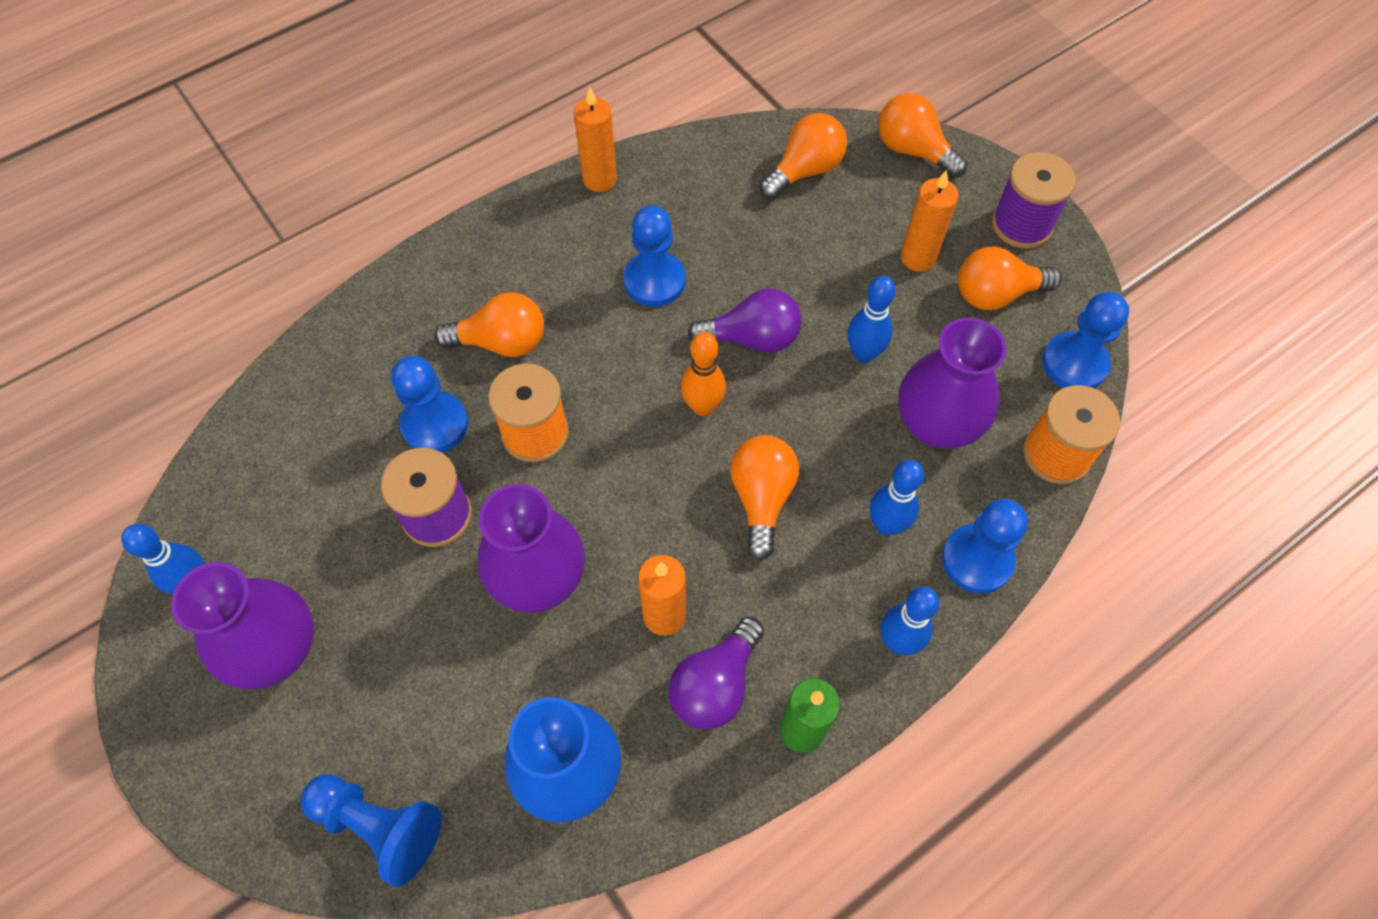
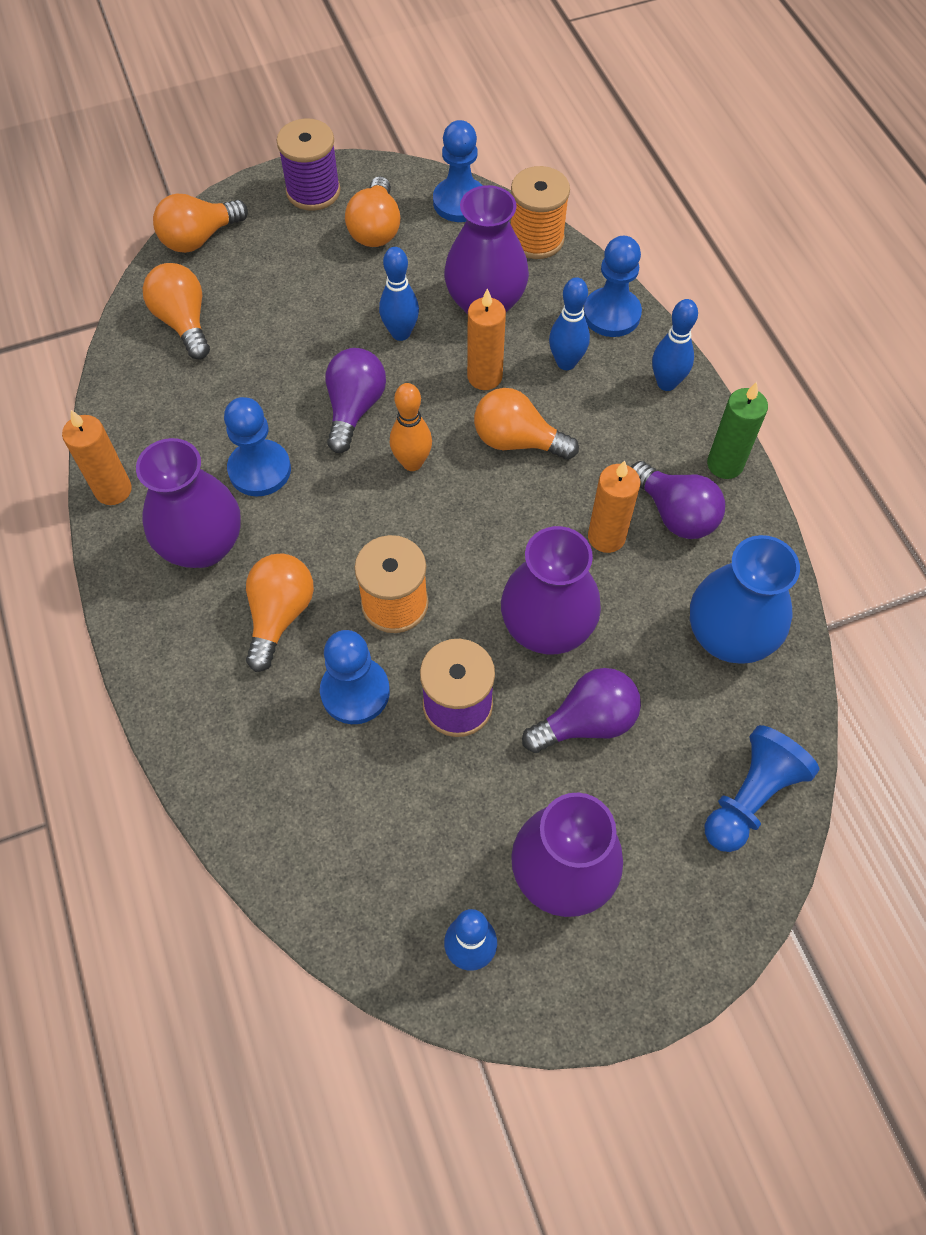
camera: 75 degrees left, 0 degrees up
(439, 639) = (586, 722): none -> purple light bulb
(560, 262) = (203, 545): none -> purple vase
(918, 257) = (317, 268): orange candle -> orange candle (484, 377)

